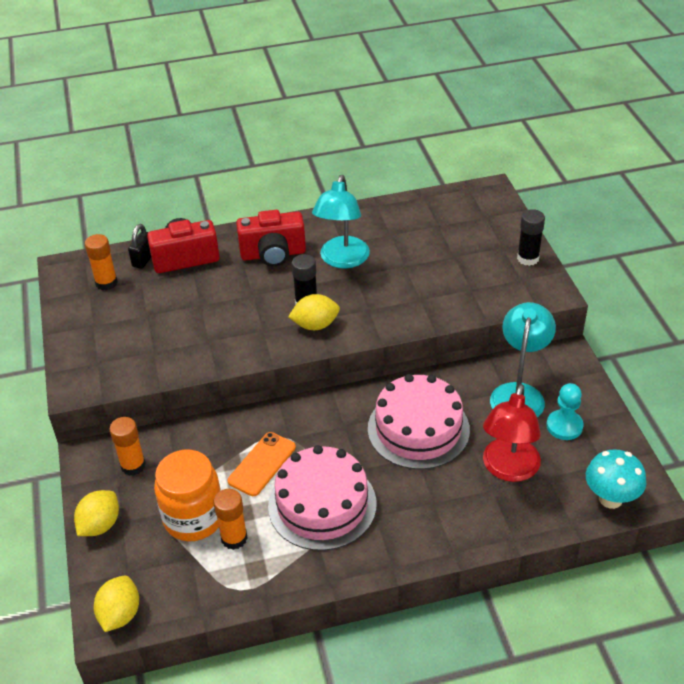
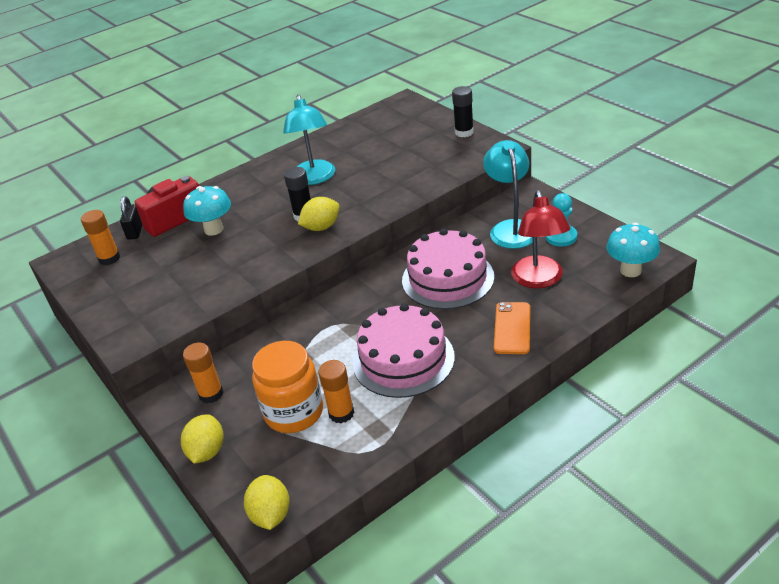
camera: 20 degrees left, 5 degrees down
(214, 286) = (214, 229): none -> turquoise mushroom
(262, 464) = (330, 350): orange phone -> orange phone (512, 328)
(273, 254) = (252, 192): red camera -> none

